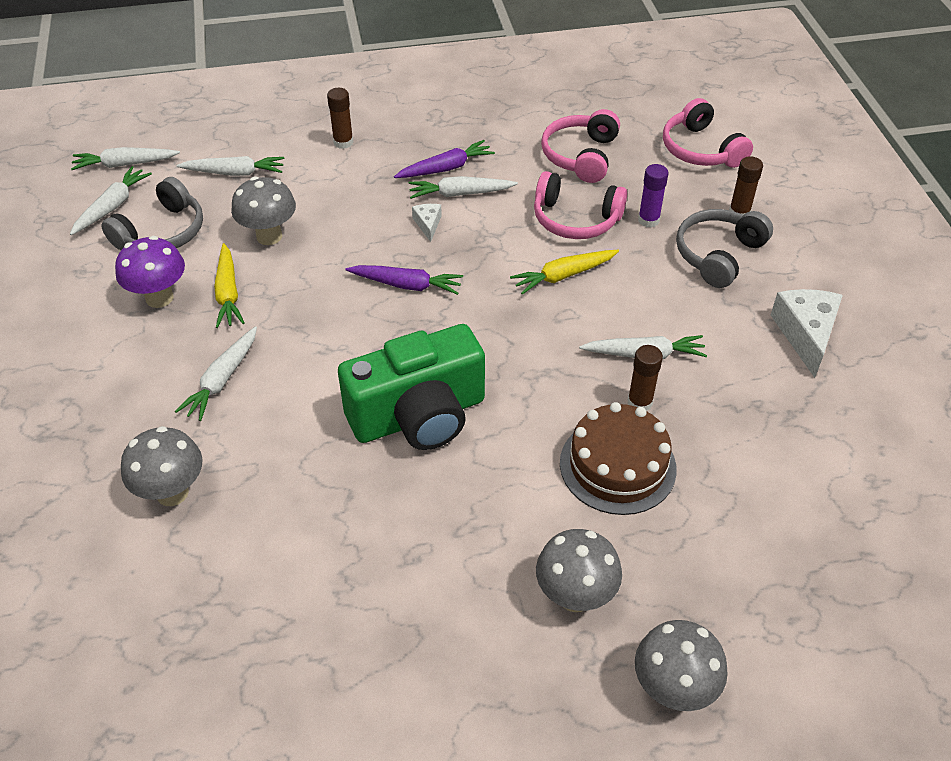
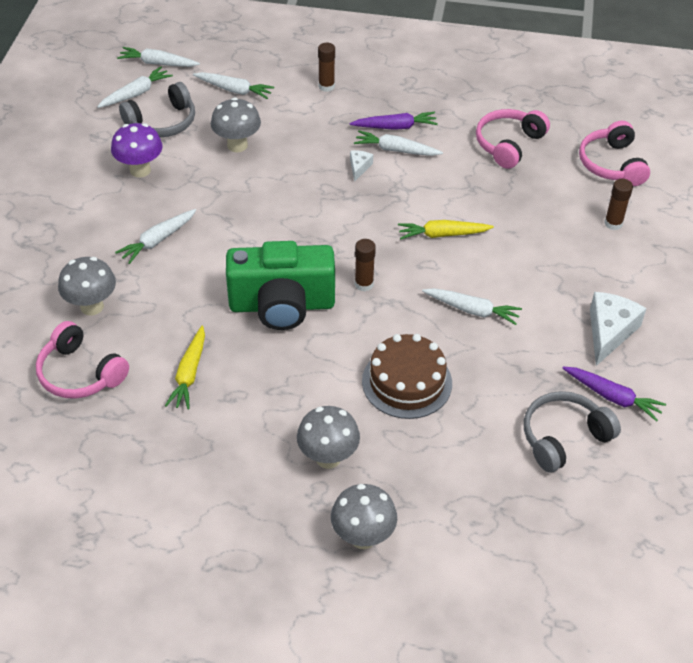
camera: 20 degrees right, 0 degrees up
(228, 293) = (189, 180): yellow carrot -> yellow carrot (189, 374)
(406, 285) = (320, 209): purple carrot -> purple carrot (612, 397)
(575, 219) = (476, 194): pink headphones -> pink headphones (80, 373)
(639, 402) = (448, 343): brown glue stick -> brown glue stick (364, 284)
(648, 220) = (534, 210): purple glue stick -> none
(718, 255) = (575, 252): grey headphones -> grey headphones (563, 437)

